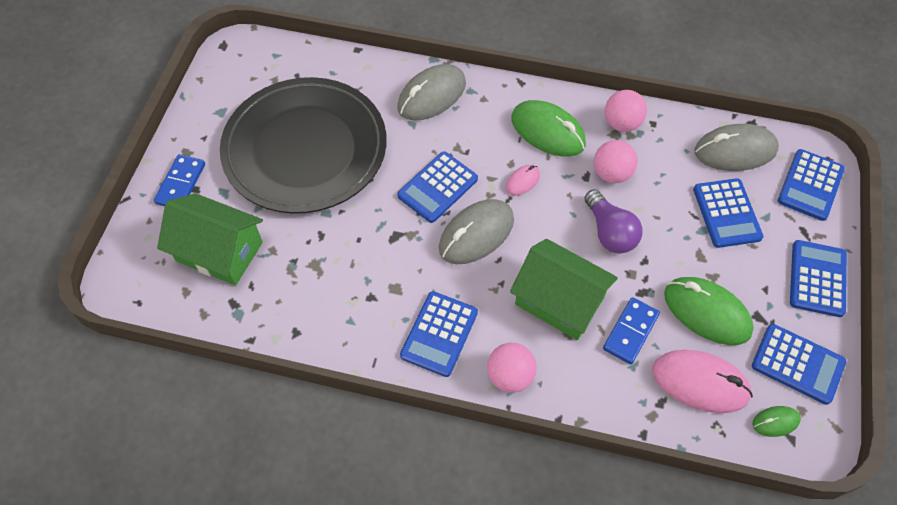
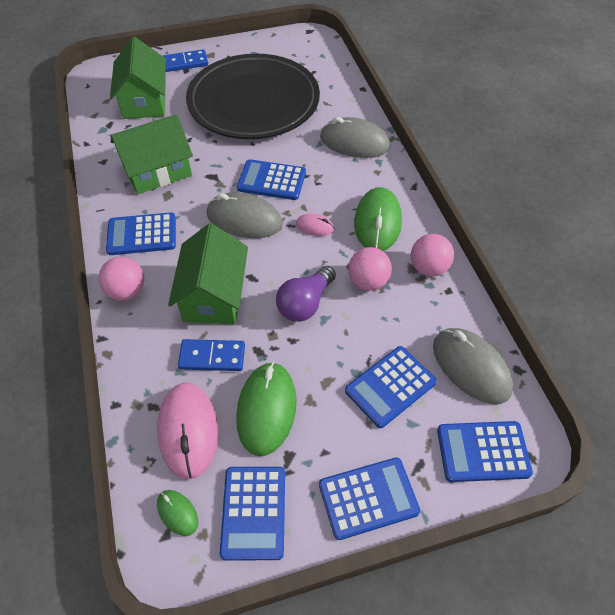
camera: 60 degrees right, 5 degrees down
(351, 283) = (157, 171): none -> green house

